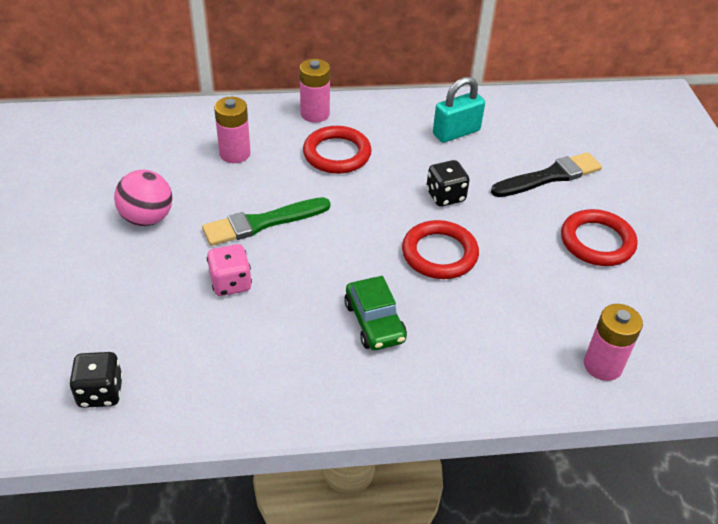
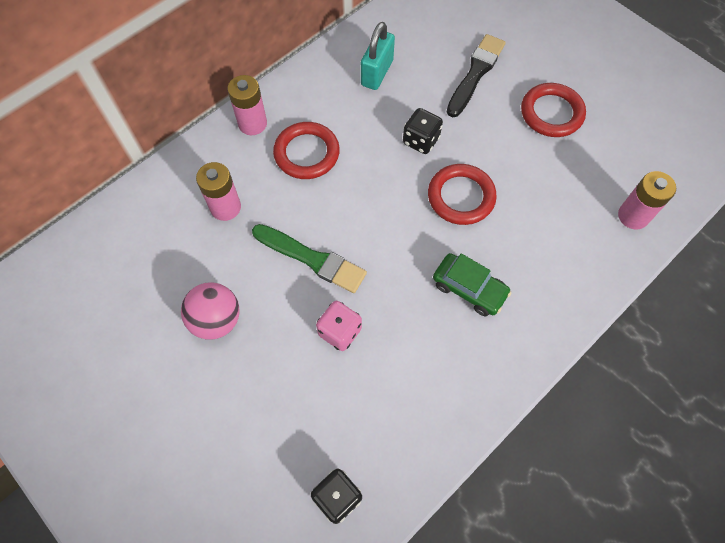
camera: 35 degrees left, 20 degrees up
(263, 222) = (311, 259): green brush -> green brush turned 90 degrees counterclockwise

